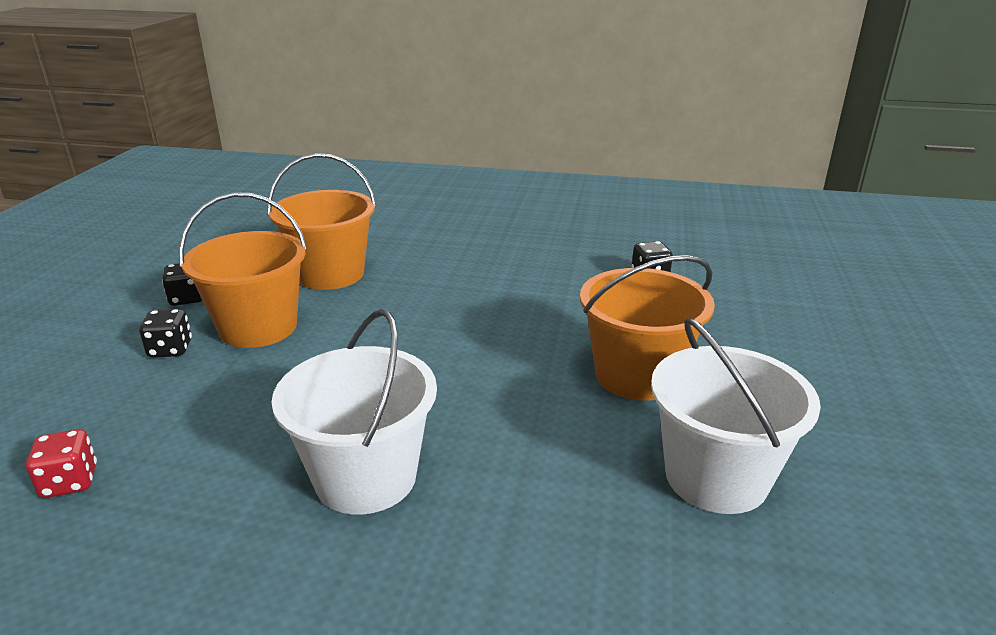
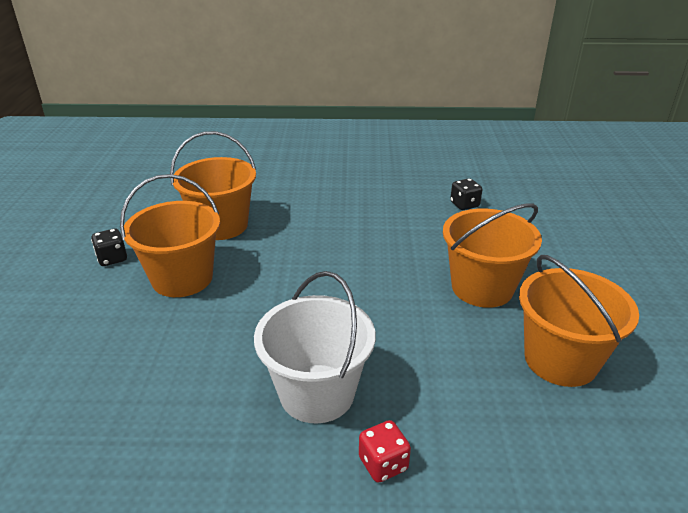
camera: 10 degrees left, 5 degrees up
(70, 482) = (88, 428): red dice -> red dice (383, 464)
(170, 349) = (118, 305): black dice -> none
(716, 477) = (560, 360): white bucket -> orange bucket

